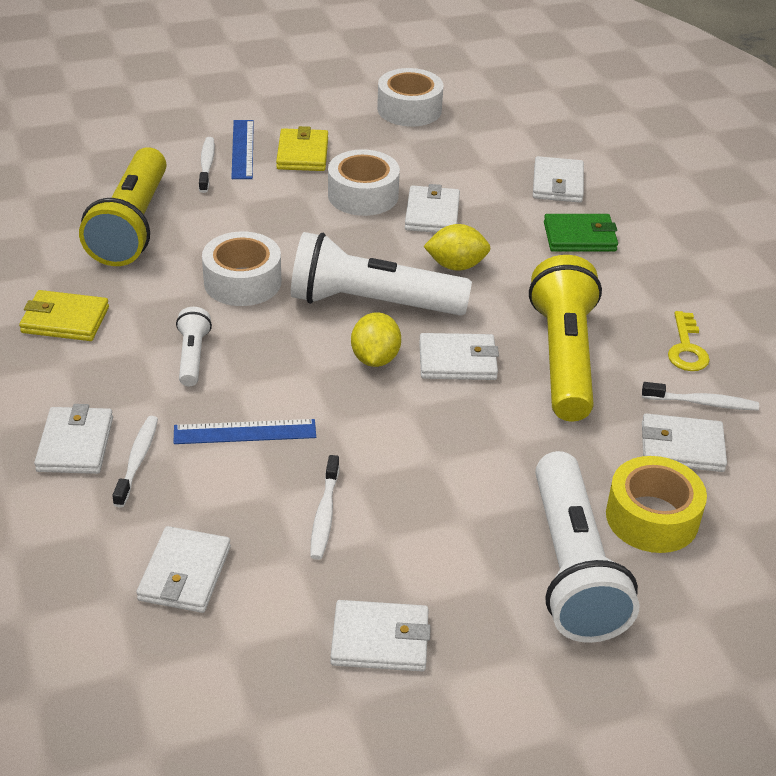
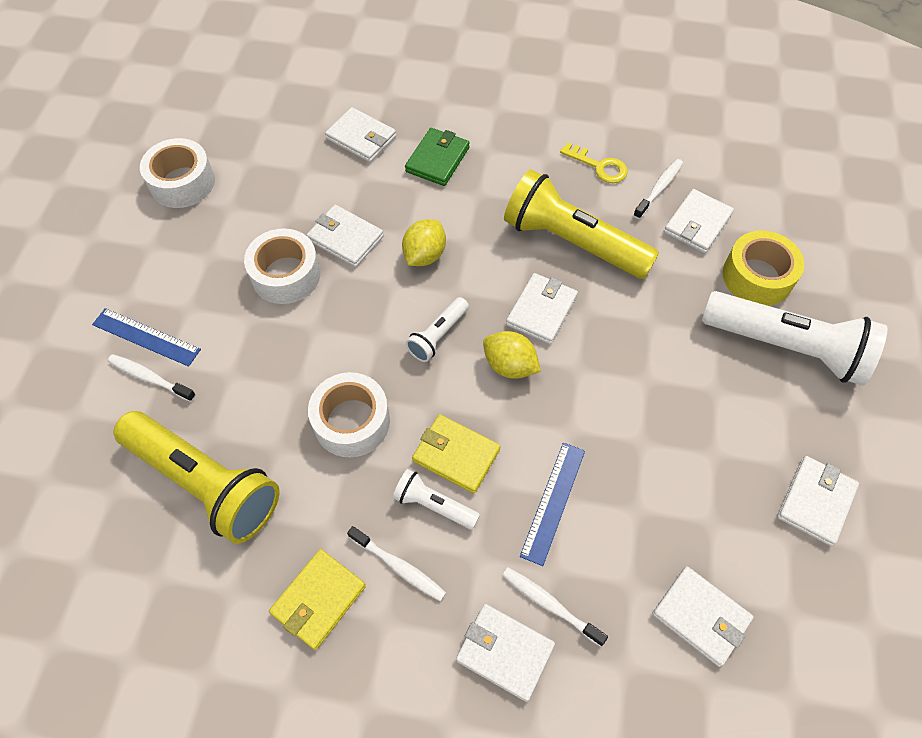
camera: 60 degrees left, 20 degrees up
(302, 154) = (190, 292): yellow wallet -> yellow wallet (456, 455)
(324, 514) = (674, 483): white toothbrush -> white toothbrush (399, 567)
(372, 303) = (438, 336): white flashlight -> white flashlight, size x0.48

